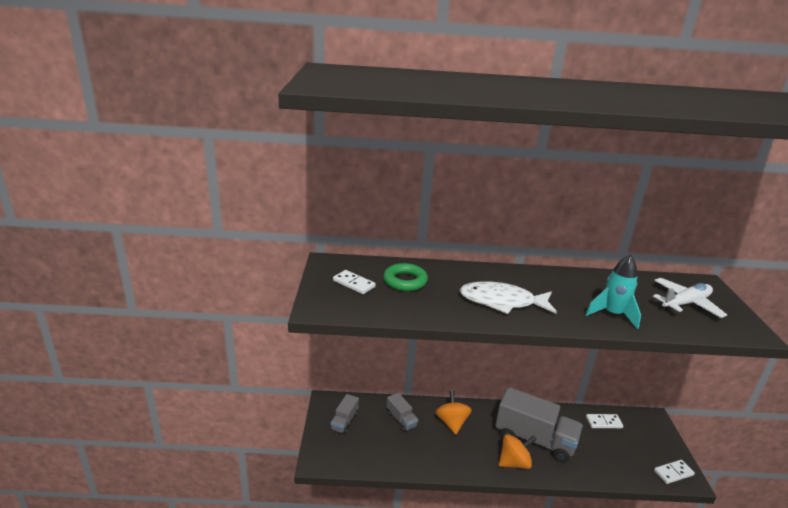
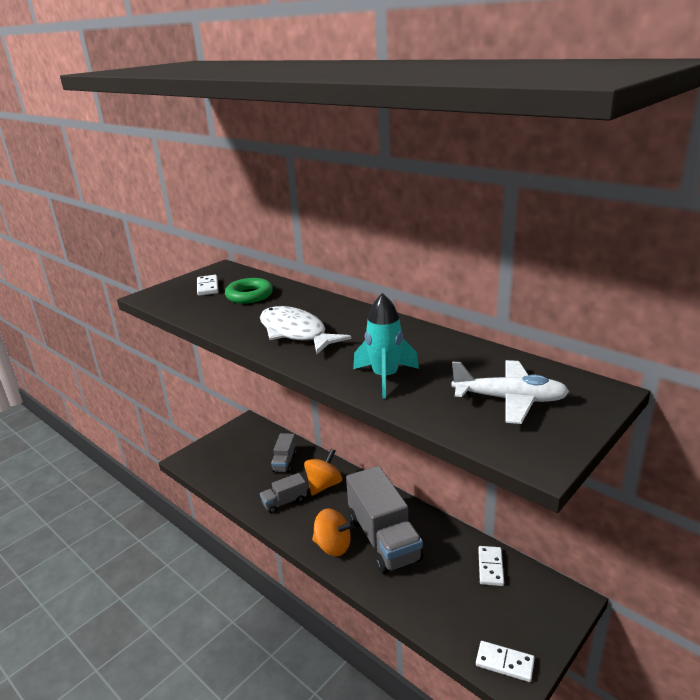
camera: 45 degrees right, 0 degrees up
(344, 421) = (240, 442): grey truck -> grey truck (284, 502)
(603, 422) = (490, 567): white domino -> white domino turned 60 degrees clockwise

